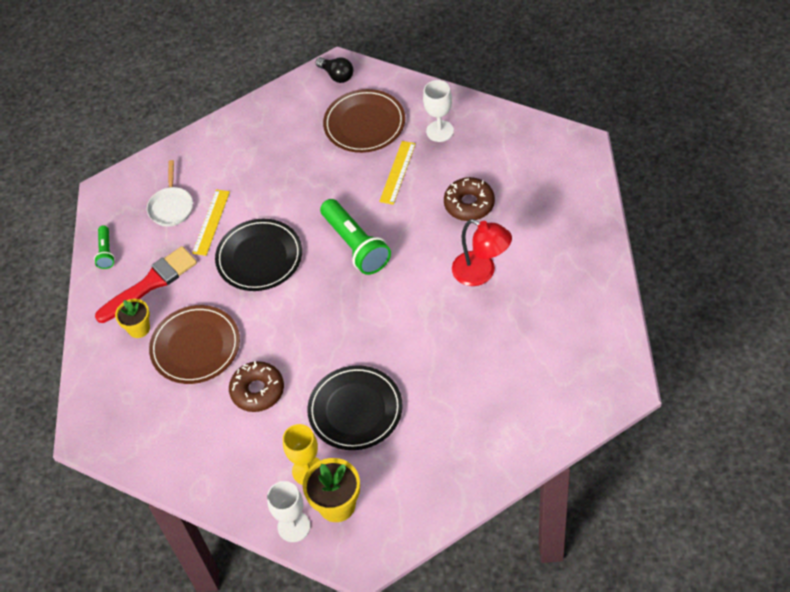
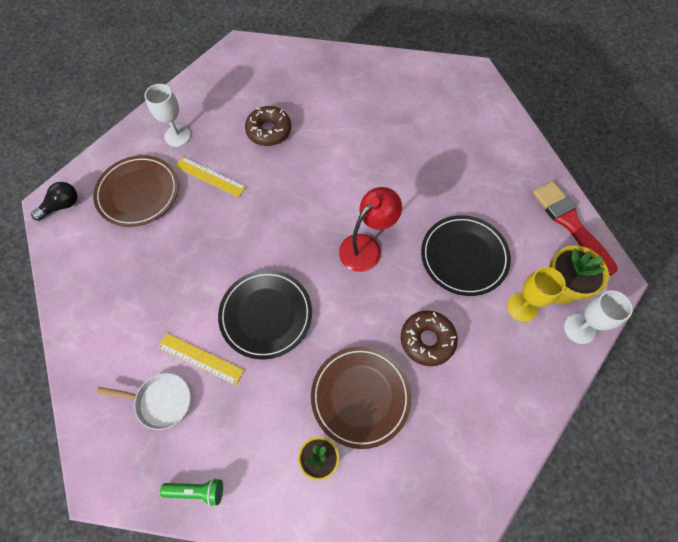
camera: 85 degrees left, 10 degrees up
(150, 283) = (261, 438): red brush -> red brush (570, 224)
(356, 245) = (282, 225): green flashlight -> none
(481, 273) = (344, 137): red lamp -> red lamp (366, 247)

